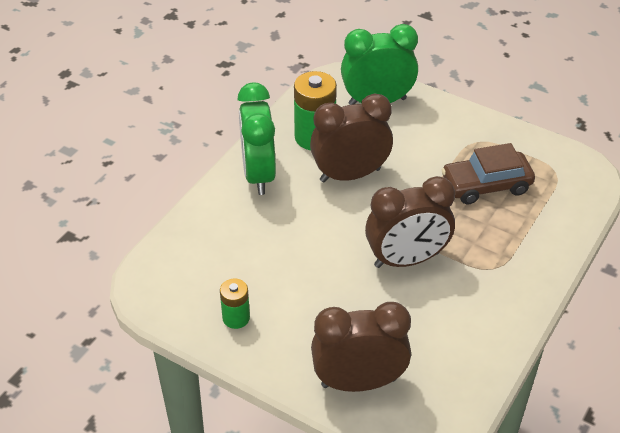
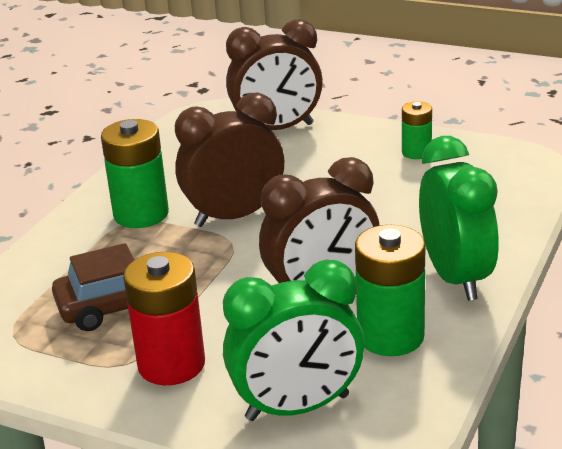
camera: 175 degrees right, 15 degrees down
(449, 136) = (171, 364): none -> red battery
(484, 275) = (141, 214): none -> green battery

